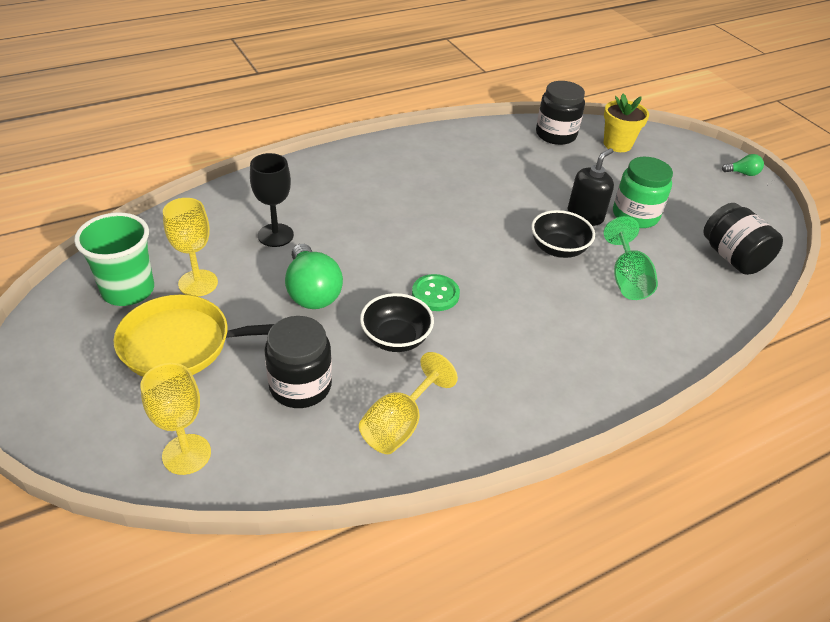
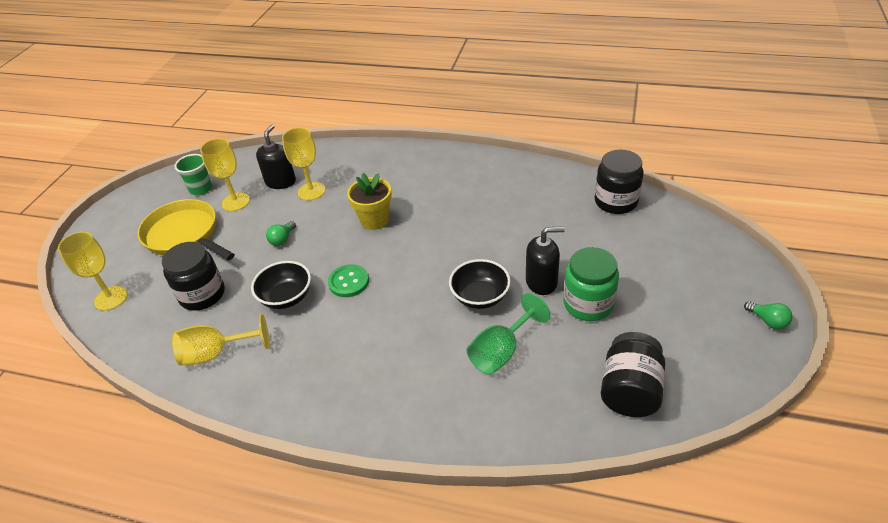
camera: 50 degrees right, 0 degrees up
(128, 290) = (201, 189): green cup -> green cup, size x0.65
(224, 241) = (281, 182): none -> black soap dispenser
(275, 235) = (311, 191): black goblet -> yellow goblet
(312, 292) = (282, 239): green light bulb -> green light bulb, size x0.49
(617, 144) = (665, 234): yellow flower pot -> yellow flower pot (374, 220)

